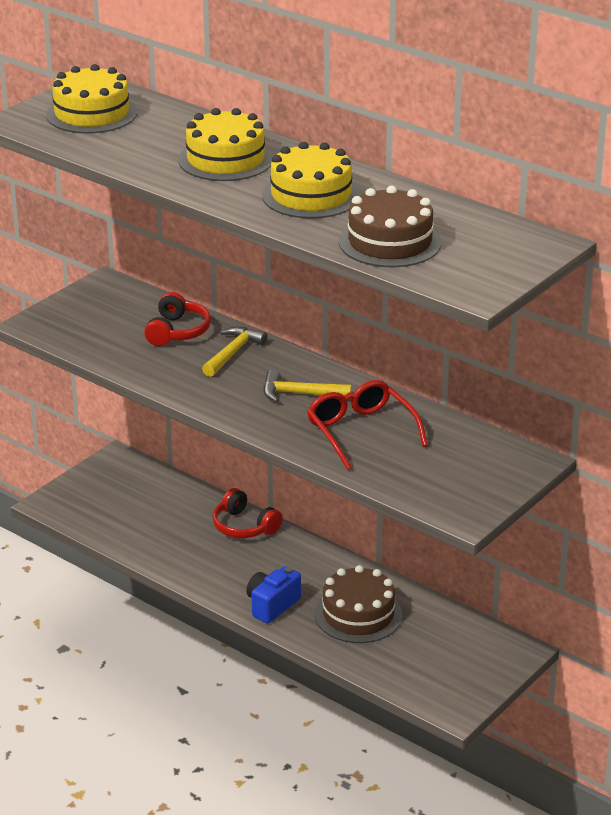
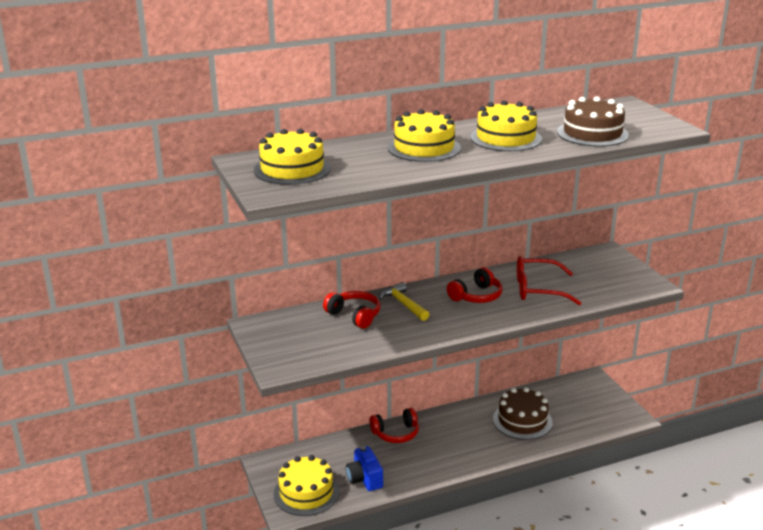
camera: 60 degrees left, 5 degrees down
(89, 503) = (306, 492): none -> yellow cake
(272, 605) = (489, 450): blue camera -> blue camera (364, 479)
(299, 394) = (476, 296): yellow hammer -> red headphones

